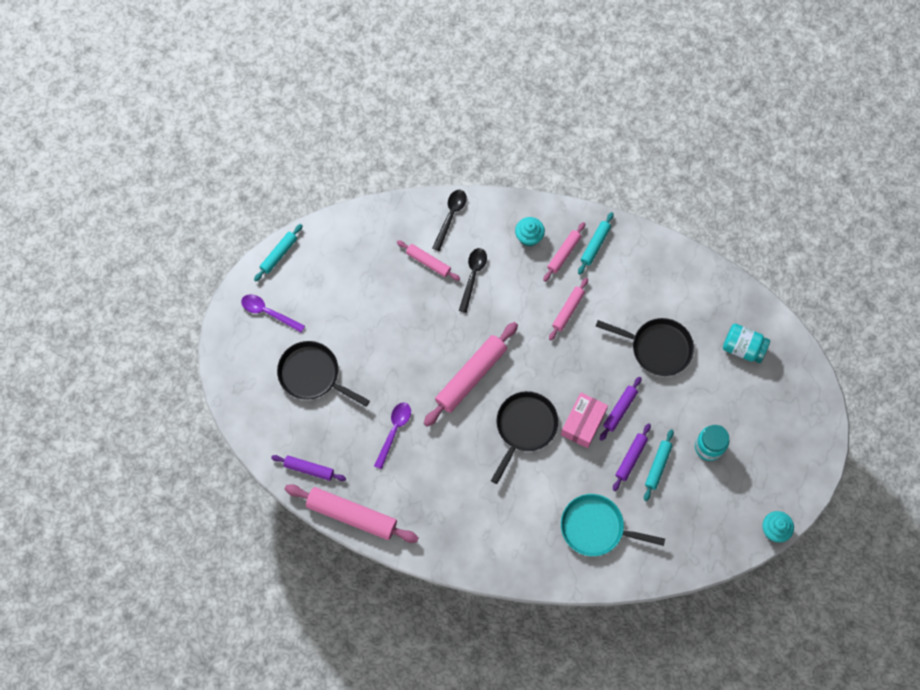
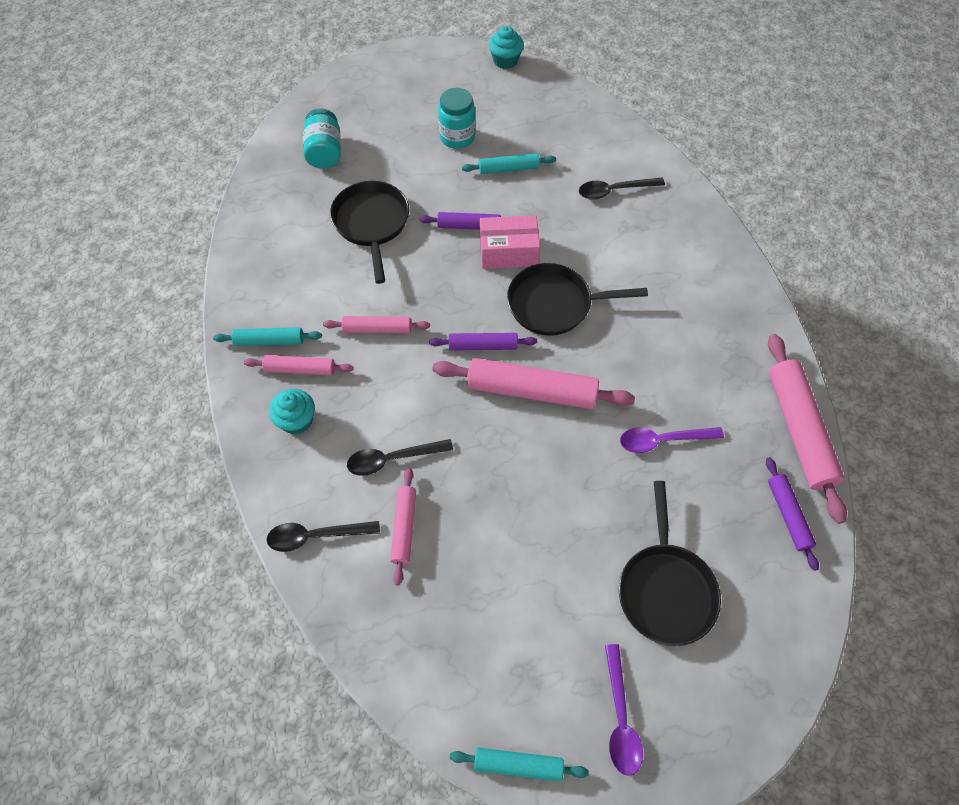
camera: 120 degrees left, 10 degrees down
(596, 527) = (614, 191): turquoise pan -> black spoon
(631, 458) = (517, 194): purple rolling pin -> purple rolling pin (483, 346)

